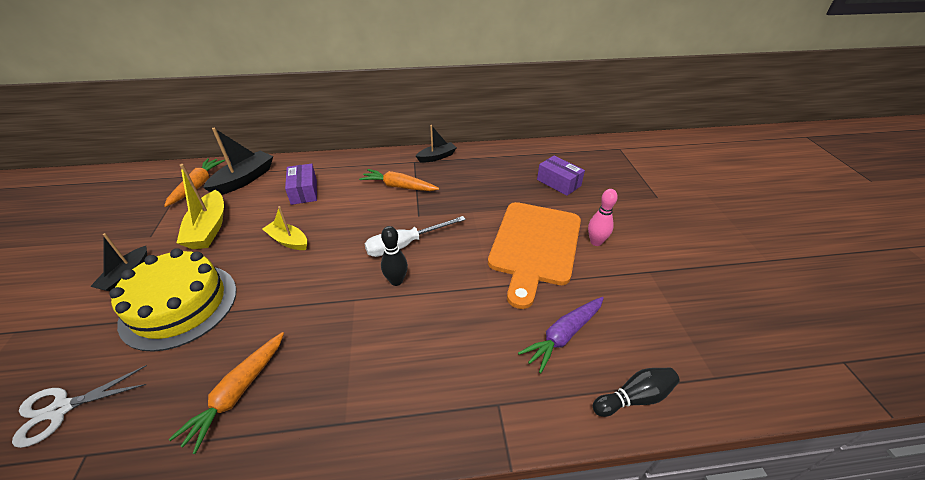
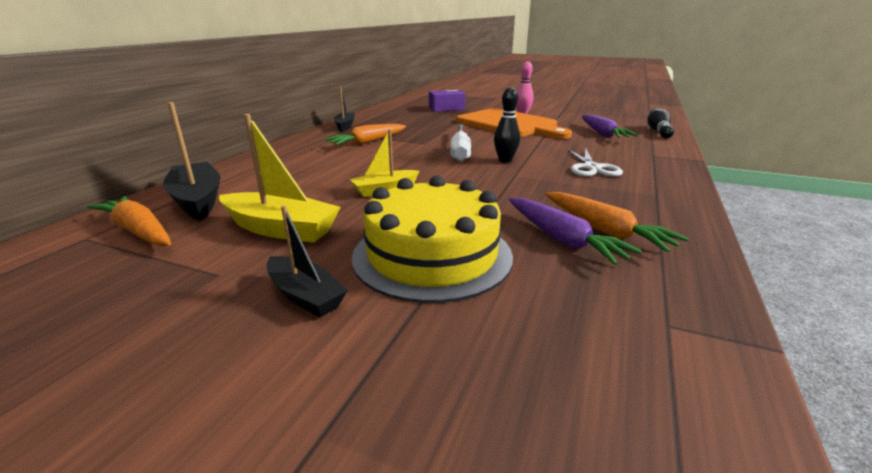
camera: 60 degrees left, 15 degrees down
(61, 409) = (579, 351): white scissors -> white scissors (592, 168)
(215, 367) = (562, 239): none -> purple carrot
(304, 191) = (298, 174): purple box -> none

